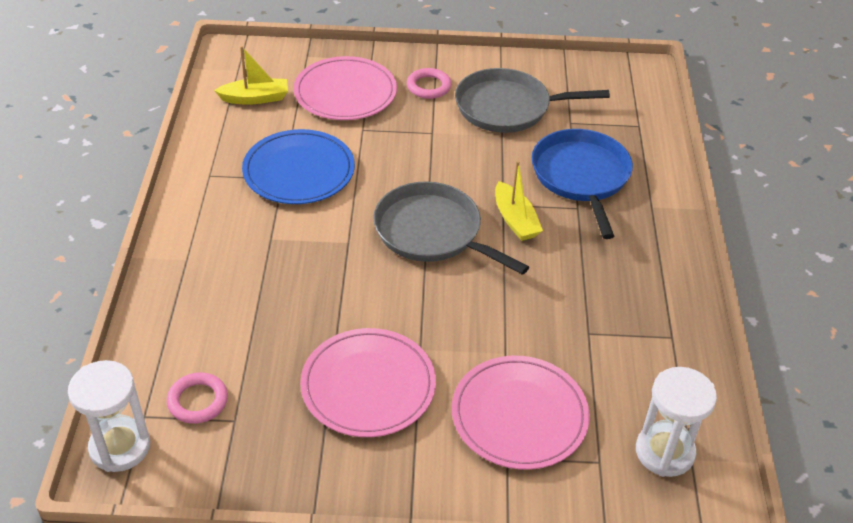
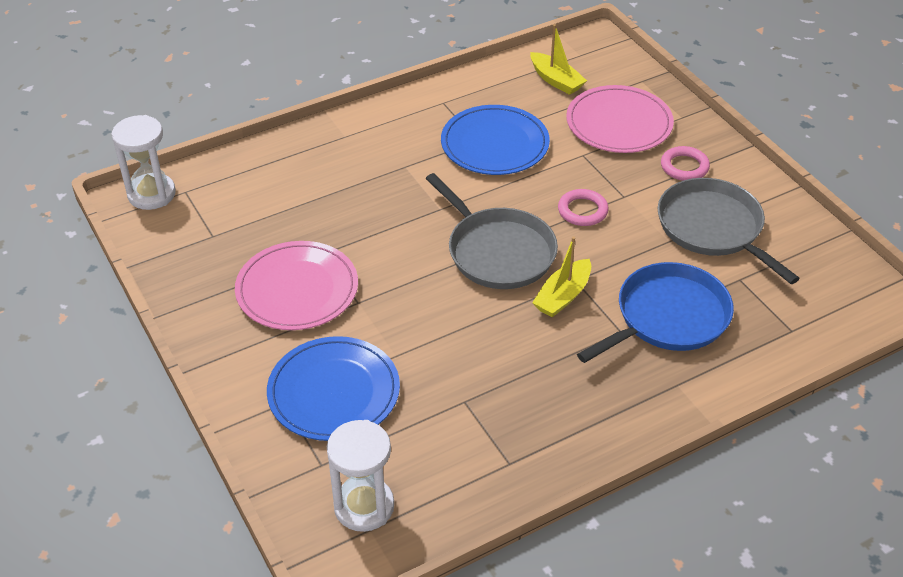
camera: 60 degrees right, 0 degrees up
(198, 401) = (216, 209): pink ring -> pink ring (582, 211)
(432, 232) = (497, 251): grey pan -> grey pan turned 135 degrees clockwise
(519, 415) = (334, 392): pink plate -> blue plate

